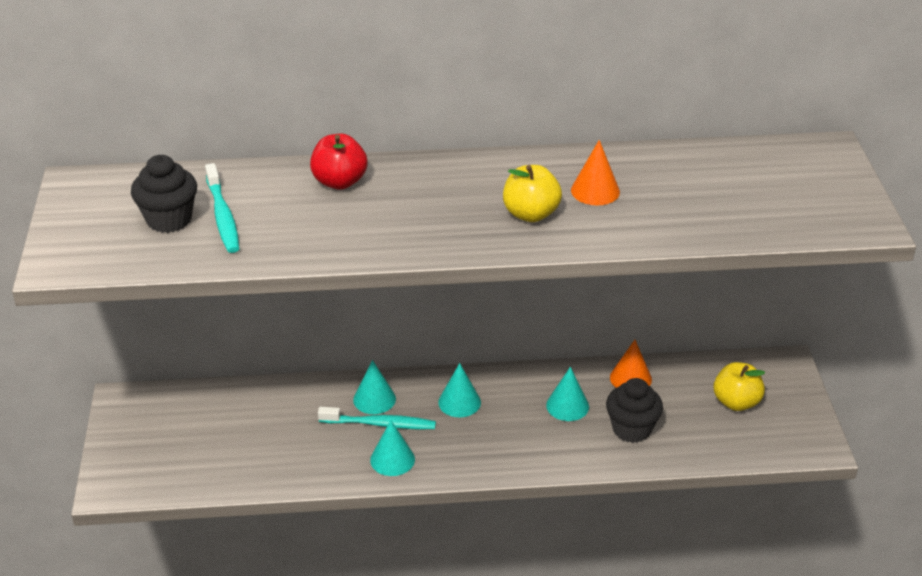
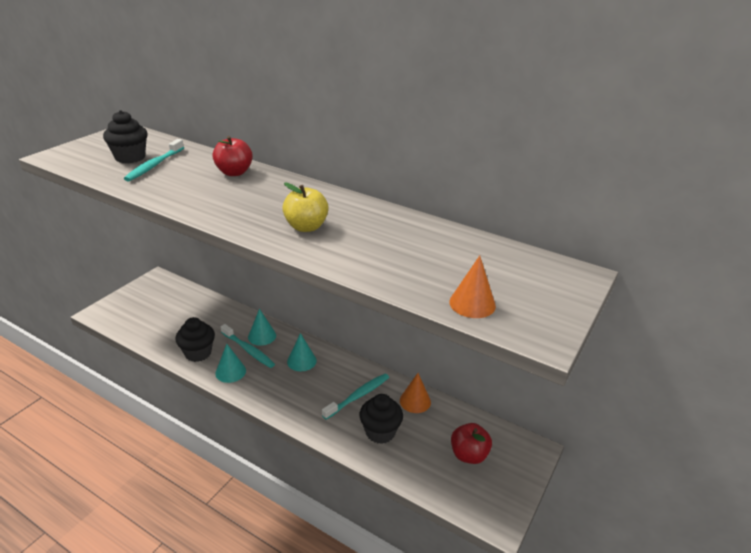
camera: 35 degrees right, 5 degrees down
(322, 461) = (198, 353): none -> black cupcake
(567, 406) = (358, 396): turquoise cone -> turquoise toothbrush
(595, 191) = (366, 231): orange cone -> orange cone (472, 304)
(736, 402) = (469, 455): yellow apple -> red apple

